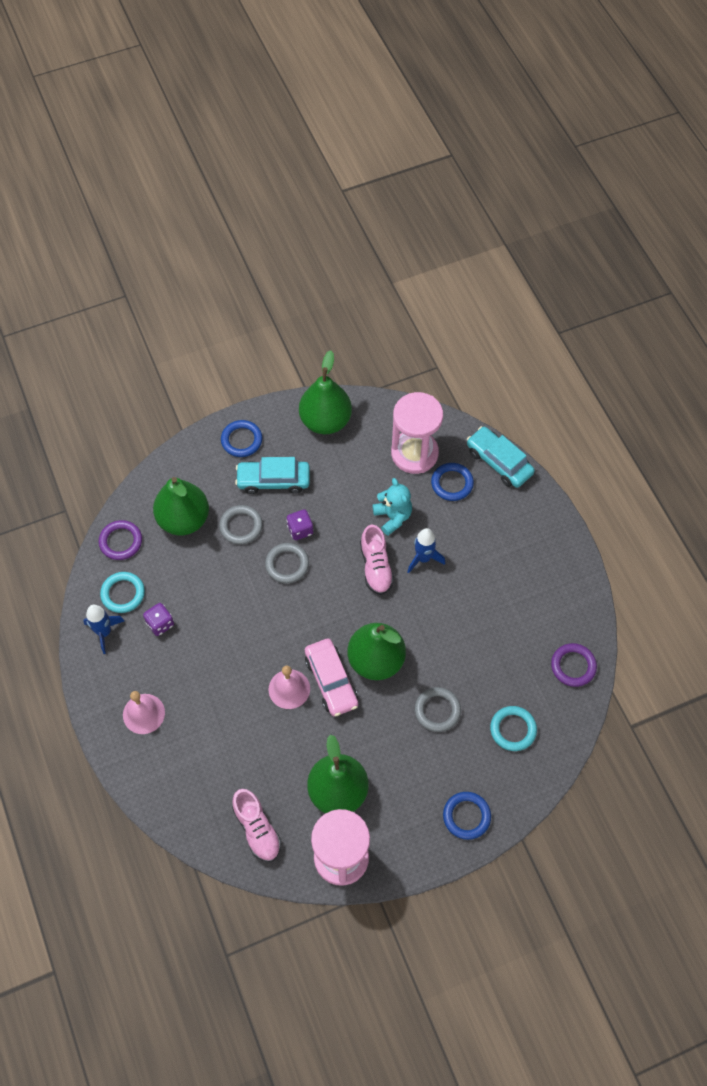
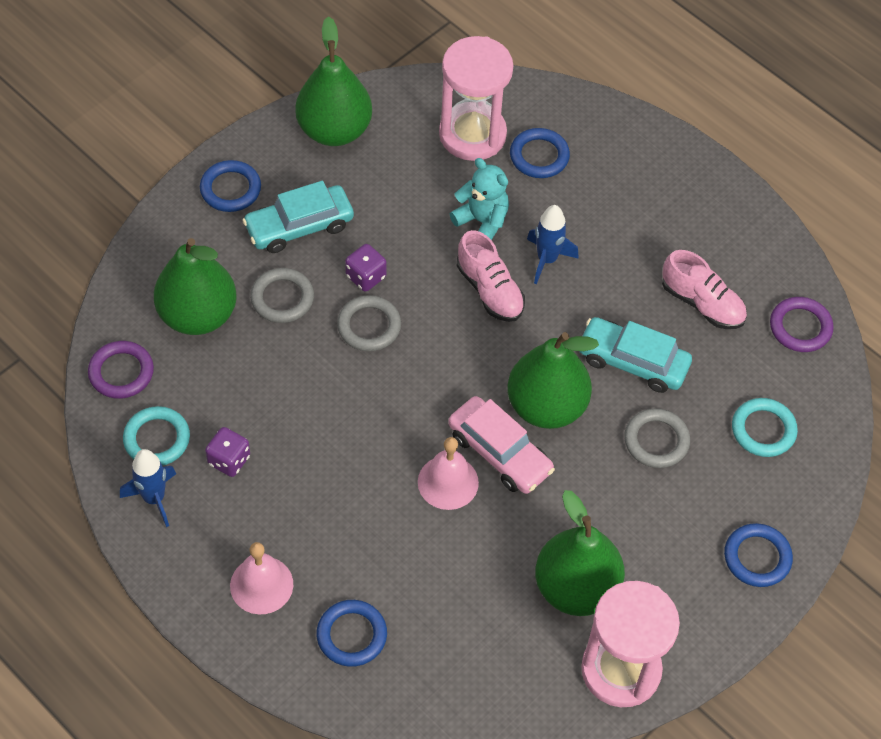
camera: 25 degrees left, 5 degrees down
(183, 768) = (351, 635): none -> blue ring
(257, 829) = (491, 676): pink shoe -> pink shoe (702, 303)
(499, 462) = (587, 111): turquoise car -> turquoise car (632, 361)

